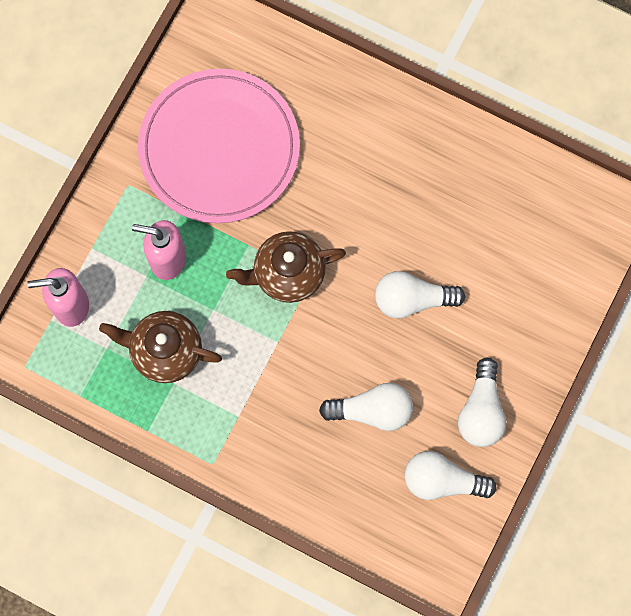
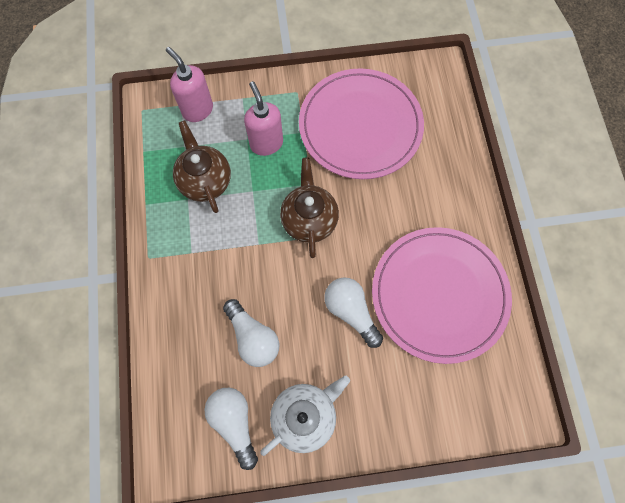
camera: 55 degrees right, 5 degrees down
(287, 274) = (309, 219): brown teapot -> brown teapot turned 45 degrees clockwise
(454, 204) = (439, 295): none -> pink plate
(481, 411) = (305, 416): white light bulb -> white teapot

